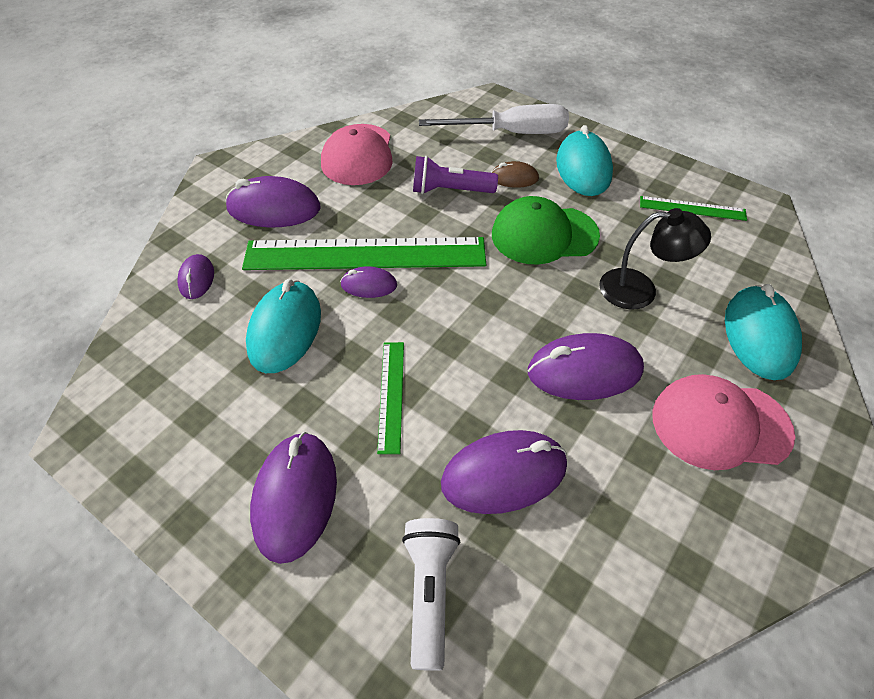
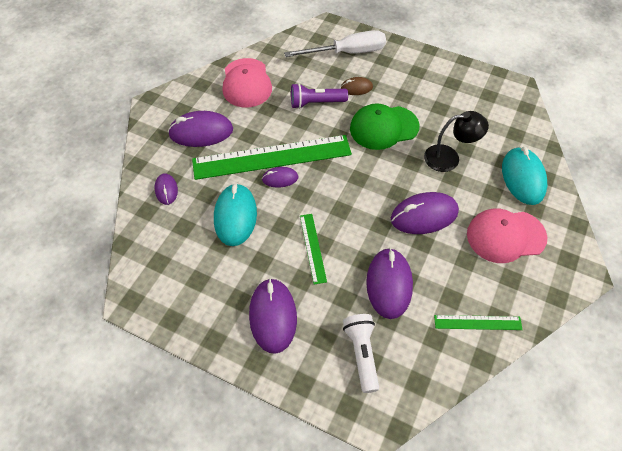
camera: 10 degrees left, 5 degrees up
(504, 474) = (389, 284): purple mouse -> purple mouse turned 60 degrees counterclockwise
(583, 168) = (400, 74): turquoise mouse -> none
(692, 208) = (474, 95): green ruler -> green ruler (477, 322)

